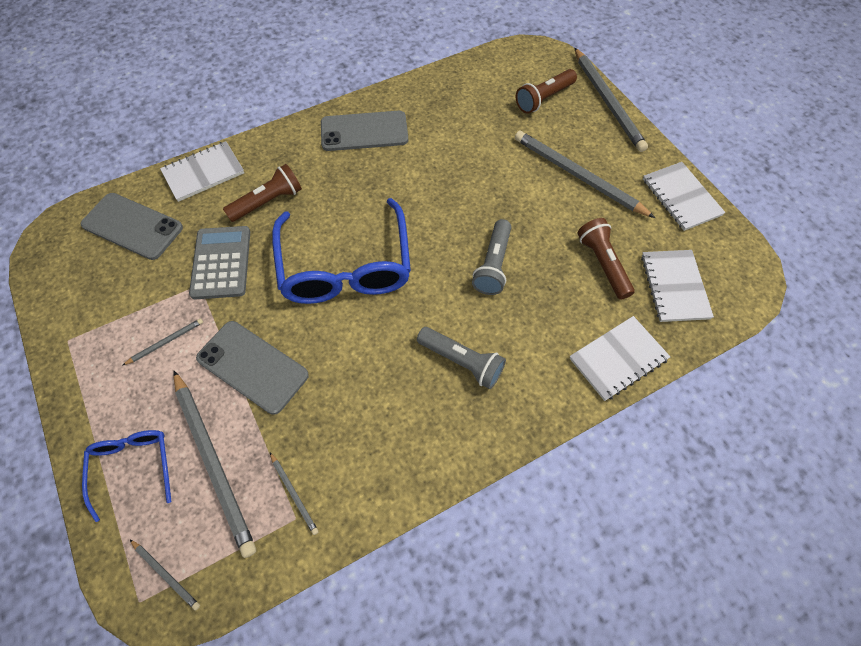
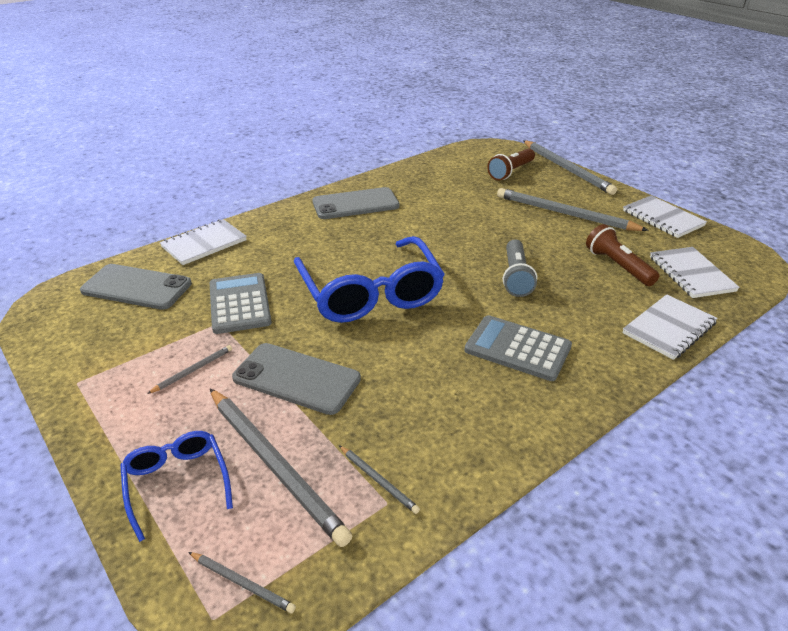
camera: 10 degrees left, 25 degrees down
(268, 202) = (276, 257): brown flashlight -> none
(462, 362) = (517, 348): grey flashlight -> grey calculator

